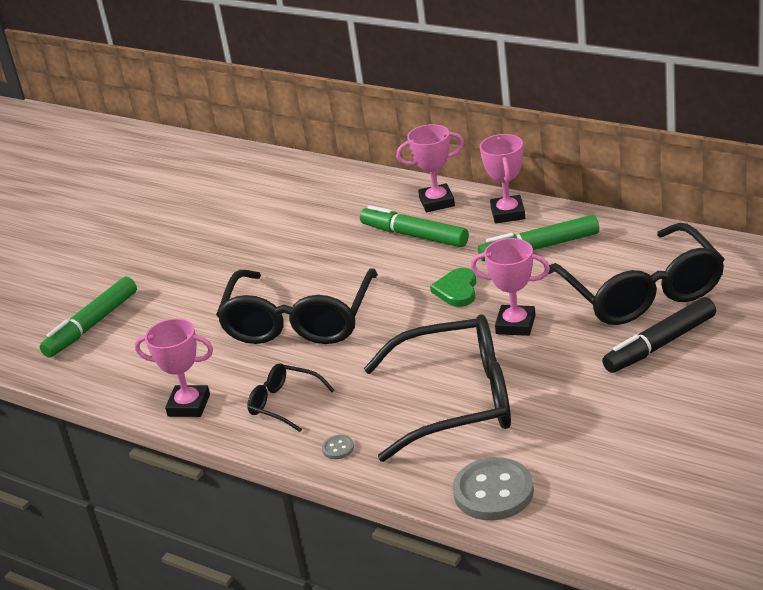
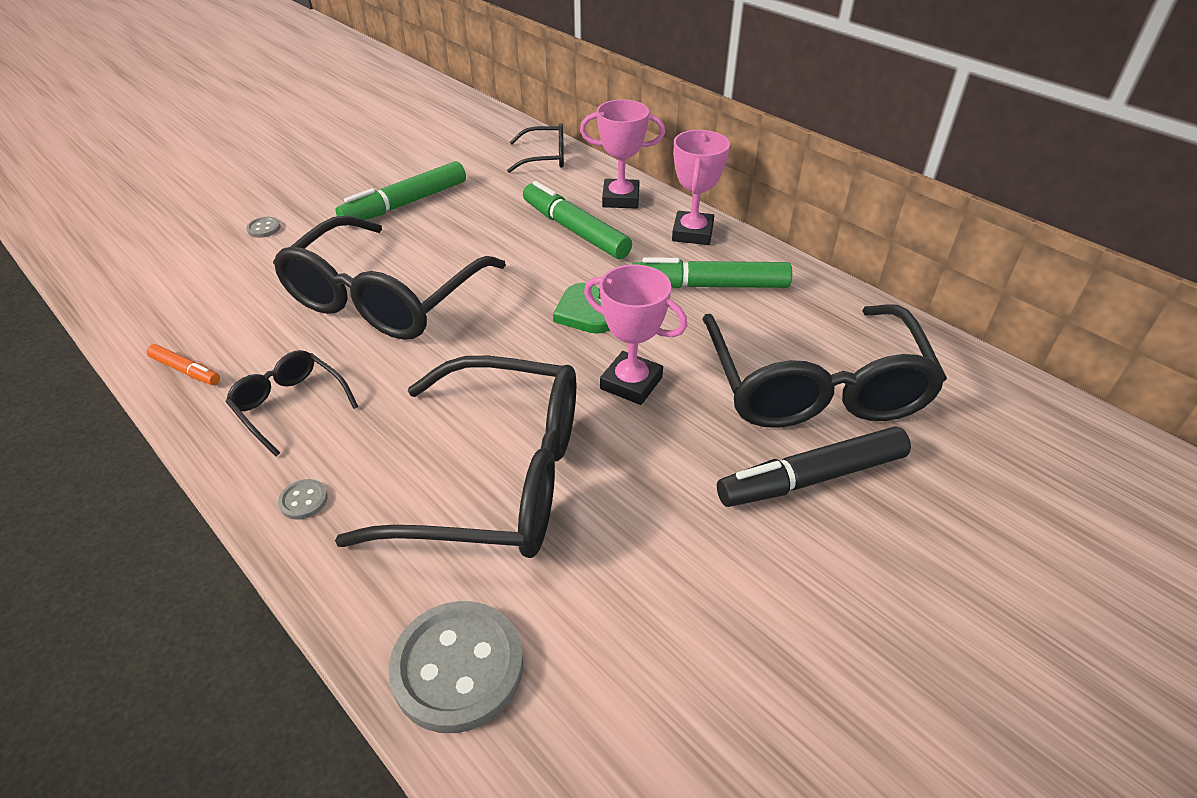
camera: 10 degrees right, 10 degrees up
(91, 325) = (176, 236): green marker -> green marker (405, 204)
(160, 301) = (264, 228): none -> grey button
(189, 405) = (185, 370): pink trophy -> orange marker
(353, 185) = (544, 157): none -> black glasses
(457, 290) = (585, 313): green heart -> green heart turned 45 degrees counterclockwise

